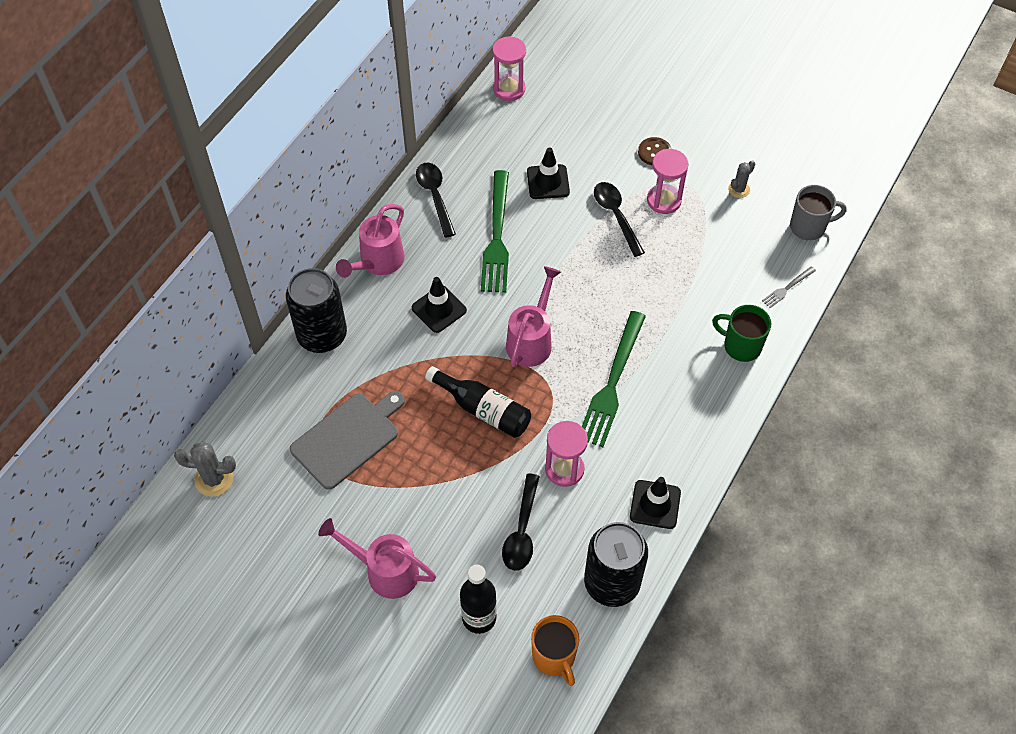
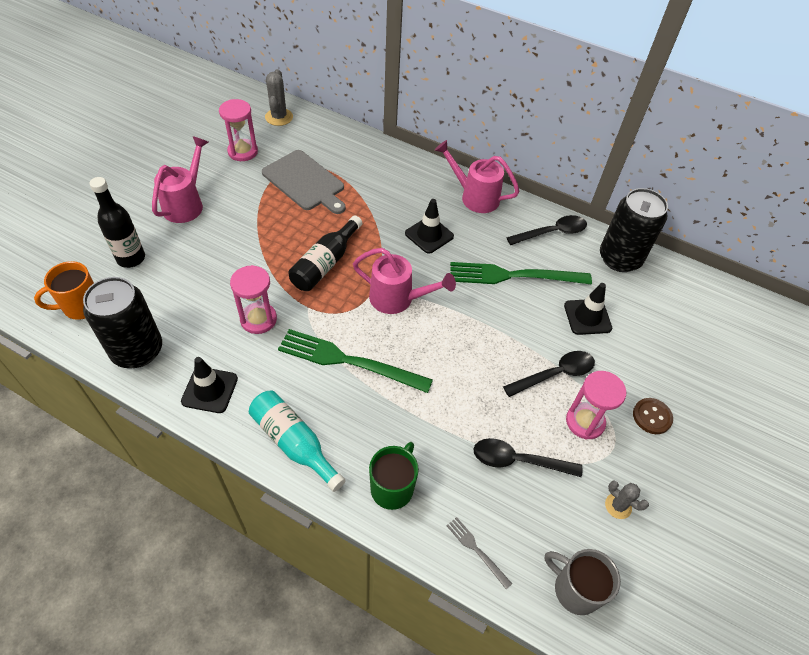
camera: 85 degrees right, 5 degrees down
(322, 335) = (400, 166): black can -> black can (619, 258)
(509, 89) = (700, 288): pink hourglass -> pink hourglass (243, 152)
(522, 530) = (203, 287): black spoon -> black spoon (518, 461)
(706, 424) = (294, 443): none -> turquoise bottle
(808, 227) = (575, 589): grey mug -> grey mug turned 135 degrees clockwise

